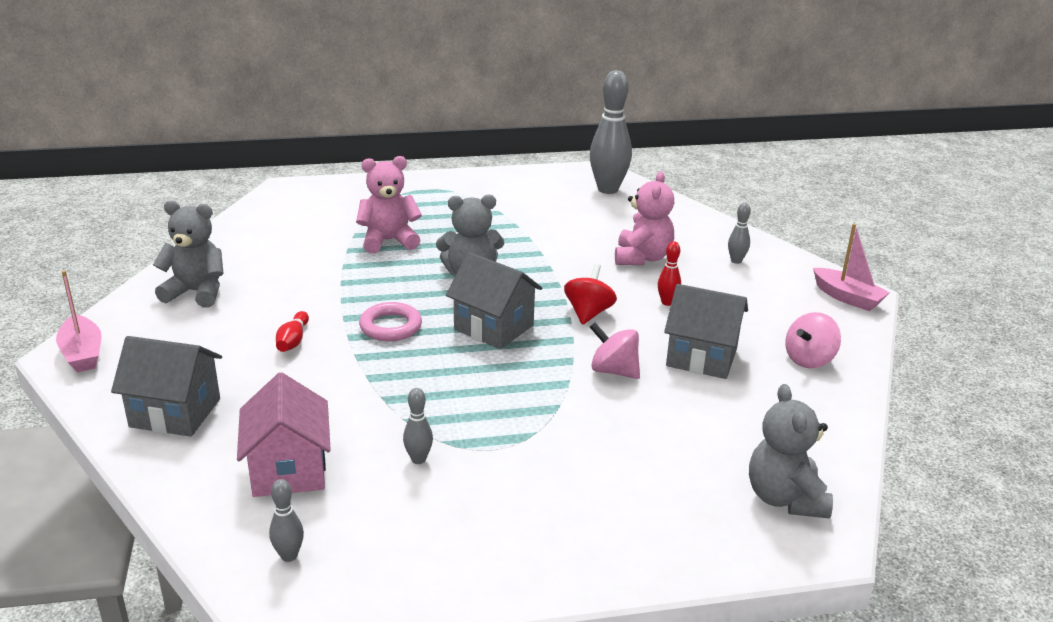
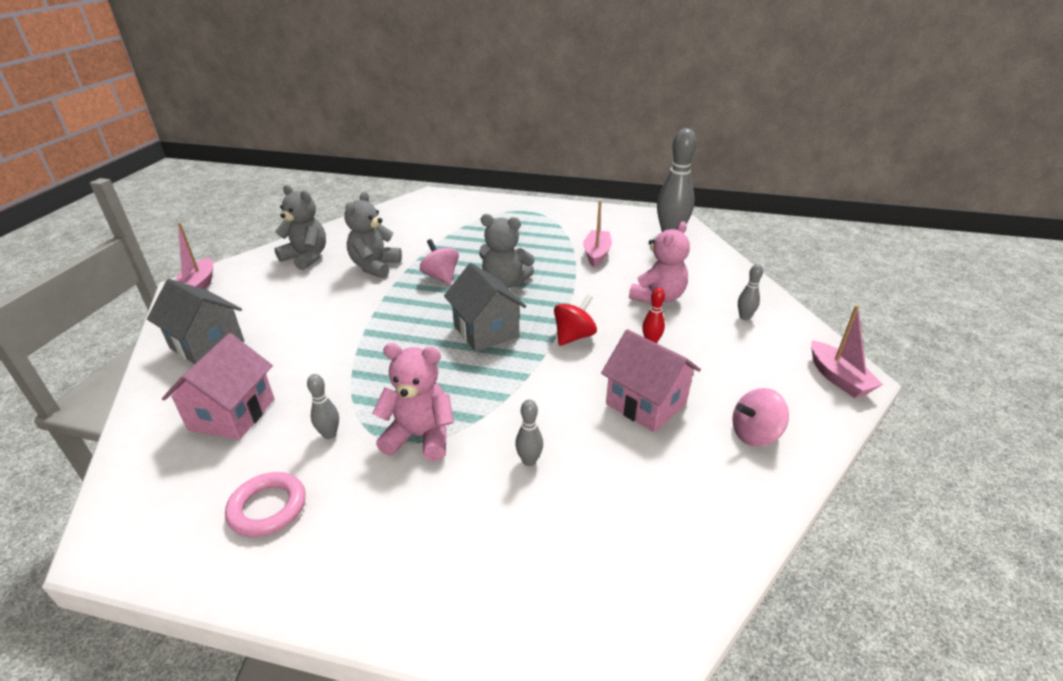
camera: 25 degrees right, 5 degrees up
(289, 556) = (160, 493): grey bowling pin -> grey bowling pin (529, 461)
(293, 341) = (333, 308): red bowling pin -> none
(389, 241) = (466, 245): pink teddy bear -> pink teddy bear (420, 436)
(390, 326) = (410, 312): pink ring -> pink ring (268, 508)
(546, 225) = (596, 254): none -> pink boat
(613, 371) = (554, 396): pink spinning top -> pink spinning top (441, 277)
(702, 357) = (646, 404): grey house -> pink house
(785, 498) = (624, 590): grey teddy bear -> grey teddy bear (375, 266)

